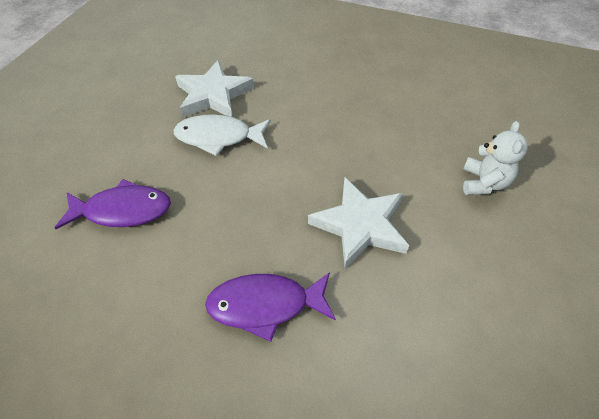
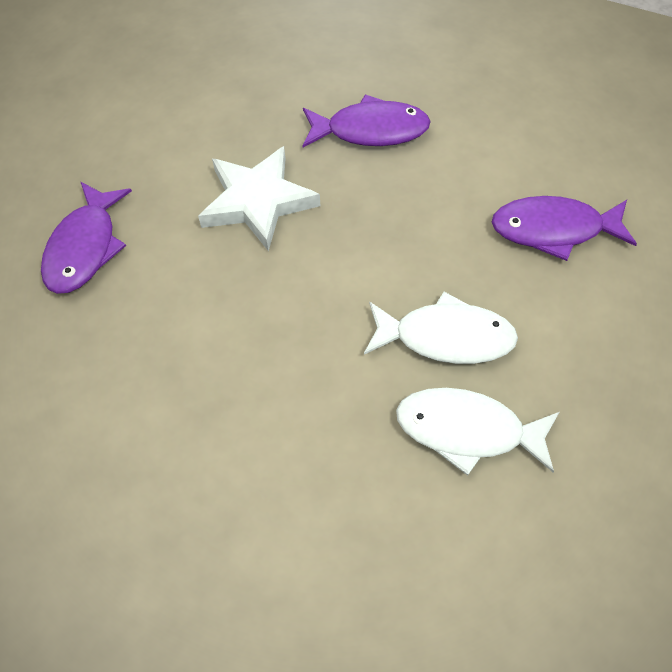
camera: 175 degrees left, 5 degrees up
(213, 95) = (468, 431): white star -> white fish
(483, 183) = (85, 248): white teddy bear -> purple fish

